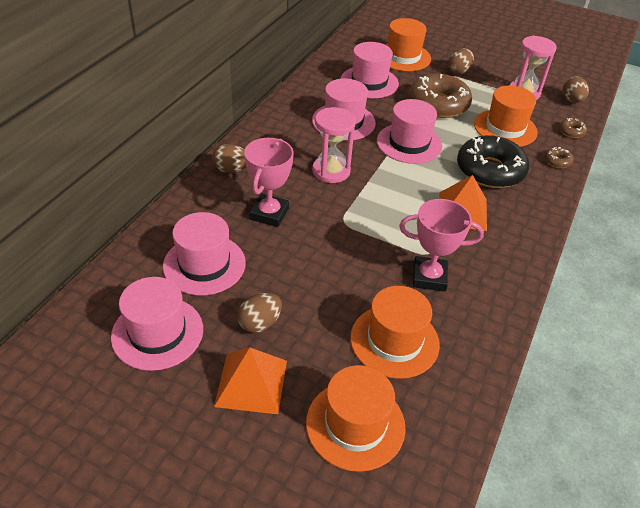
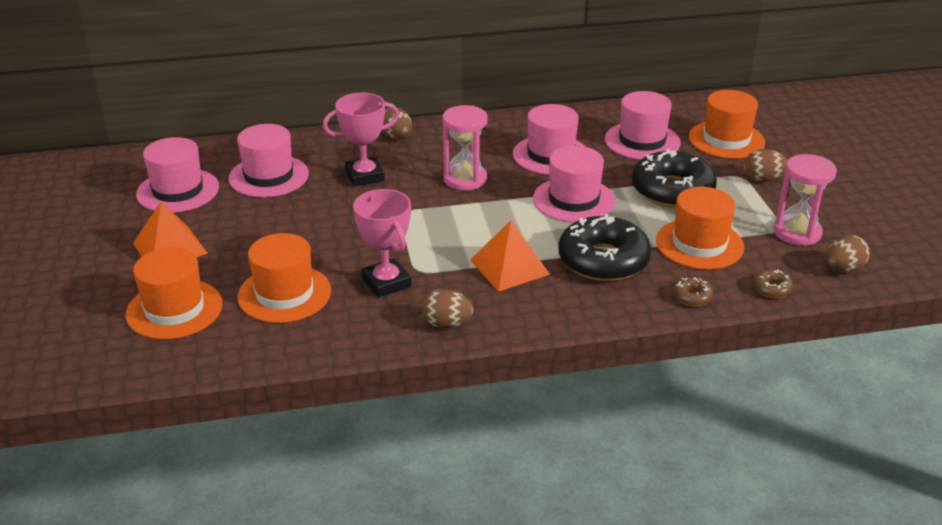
camera: 55 degrees right, 10 degrees down
(260, 323) = (233, 226): brown egg -> brown egg (447, 324)
(438, 104) = (672, 190): brown donut -> black donut

